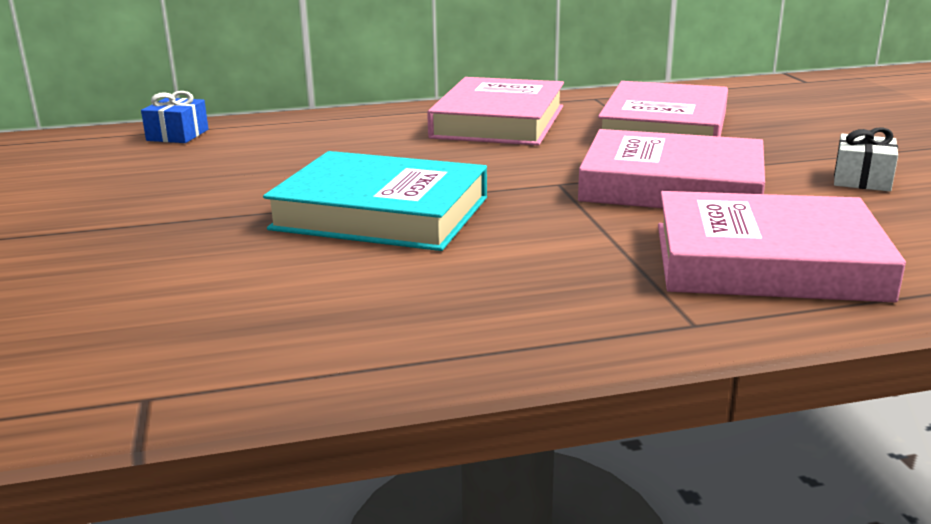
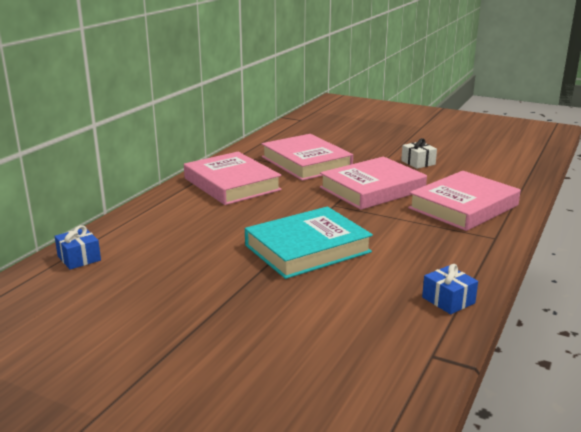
camera: 50 degrees left, 0 degrees up
(361, 355) = (448, 300): none -> blue gift

